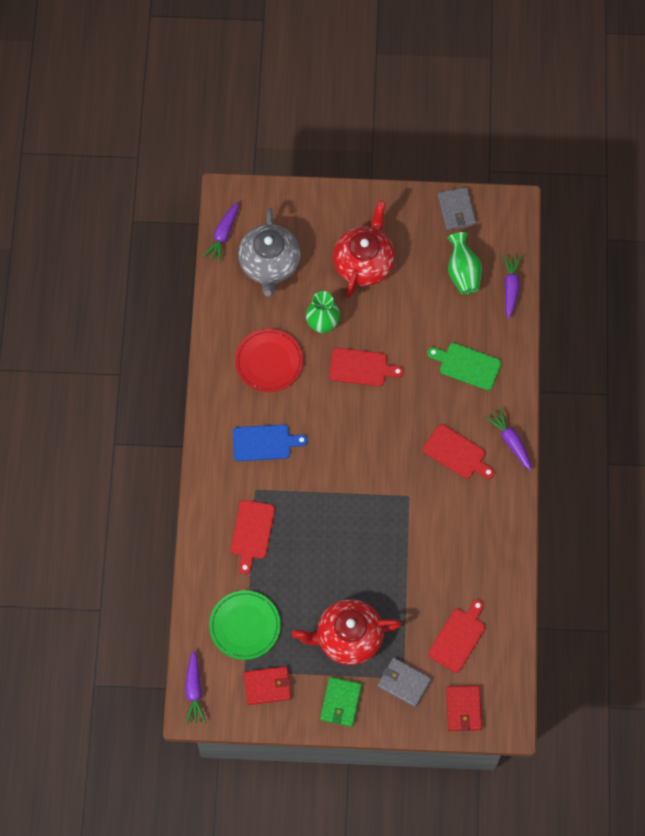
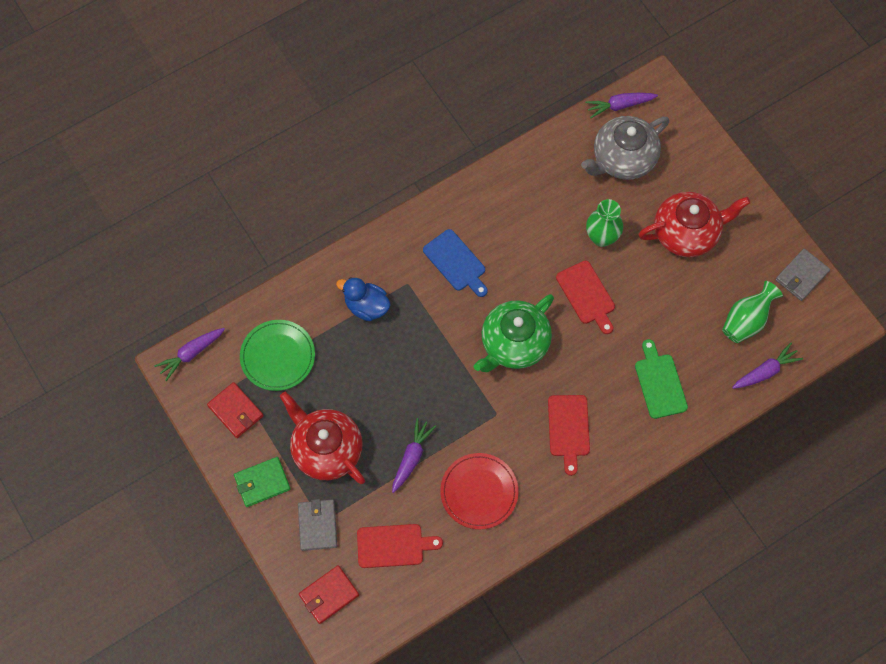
camera: 55 degrees right, 0 degrees up
(252, 532) = (366, 306): red cutting board -> blue duck
(269, 362) = (533, 217): red plate -> red plate (479, 492)
(362, 446) = (514, 344): none -> green teapot
(510, 441) = (616, 469): purple carrot -> purple carrot (412, 457)

